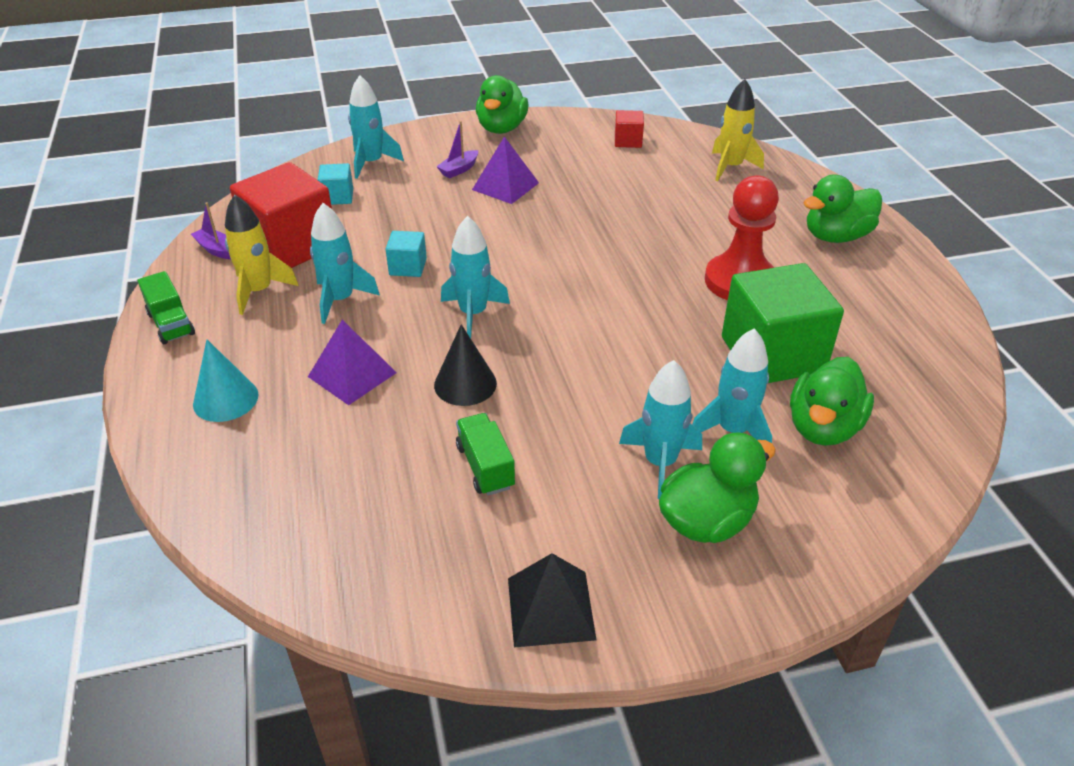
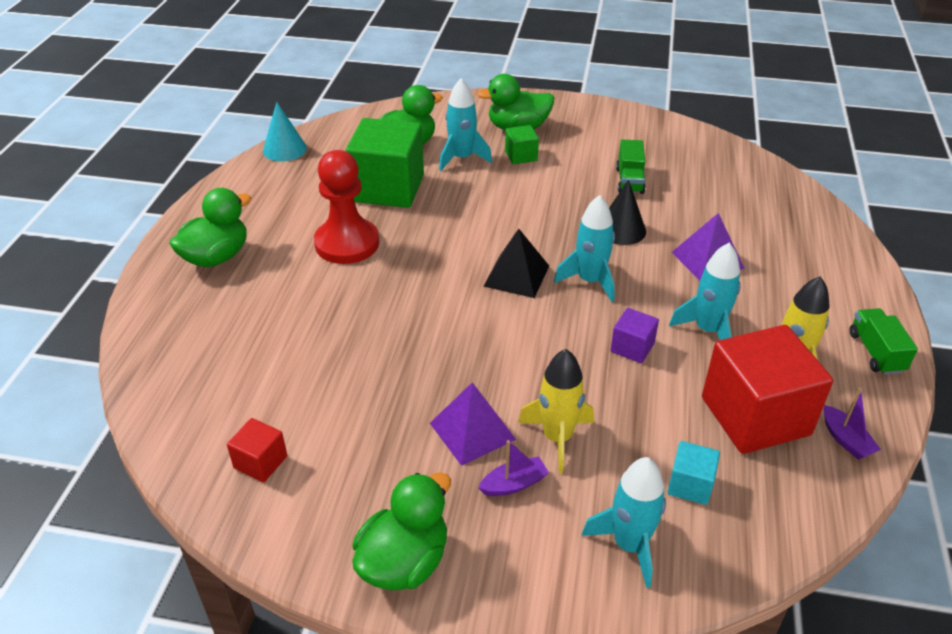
camera: 155 degrees left, 0 degrees up
(225, 399) = (811, 269): turquoise cone -> turquoise cone (284, 149)
(408, 267) = (632, 347): turquoise cube -> purple cube
(551, 608) = (623, 120): black pyramid -> black pyramid (516, 276)
(660, 462) = (521, 156): turquoise rocket -> green cube
(730, 167) = (197, 371): yellow rocket -> yellow rocket (557, 438)
(836, 236) = (216, 257): green duck -> green duck turned 45 degrees counterclockwise

